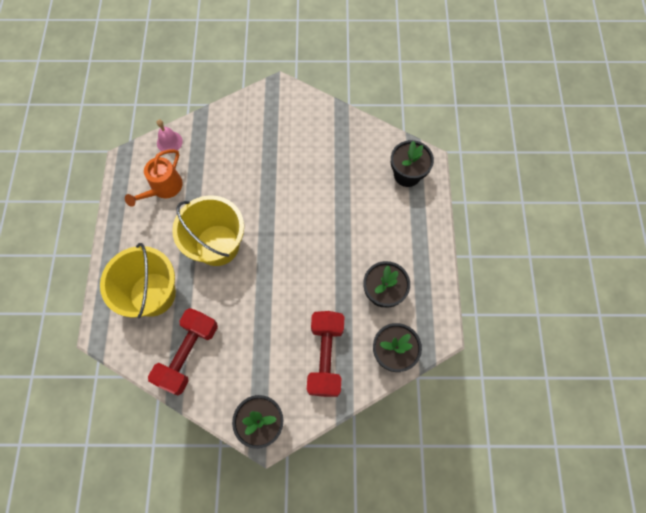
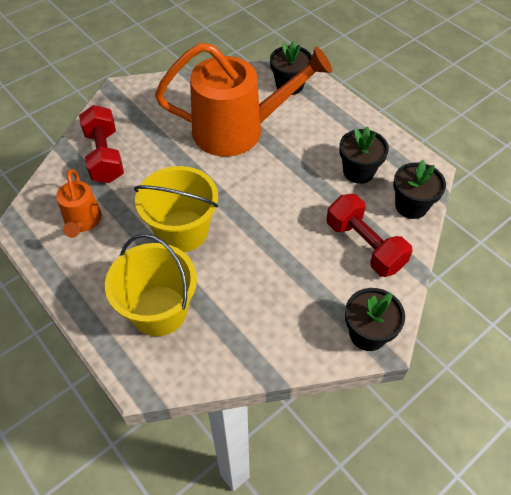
camera: 40 degrees left, 15 degrees down
(169, 142) = (51, 184): pink bell -> none
(188, 354) = (245, 332): red dumbbell -> red dumbbell (105, 156)
(330, 189) = (239, 130): none -> orange watering can

